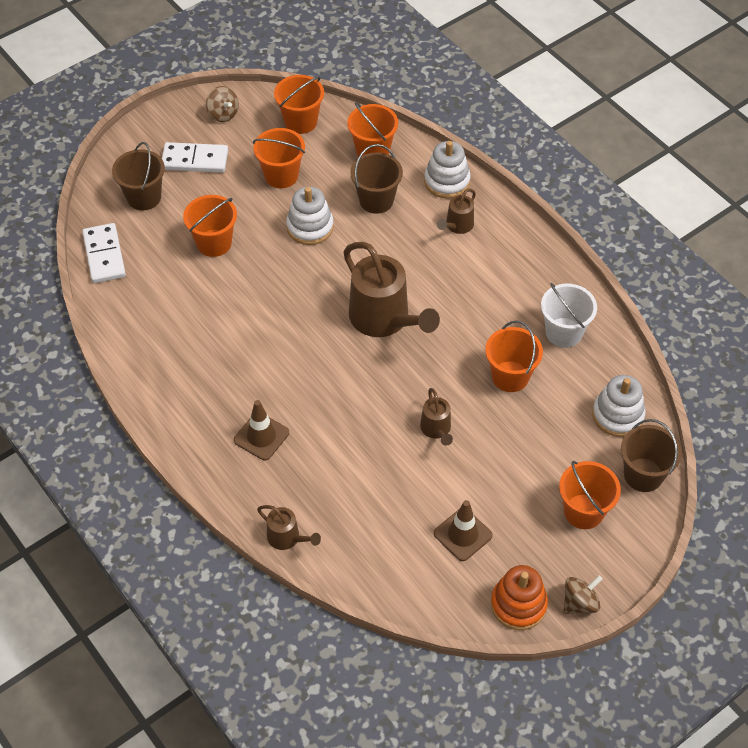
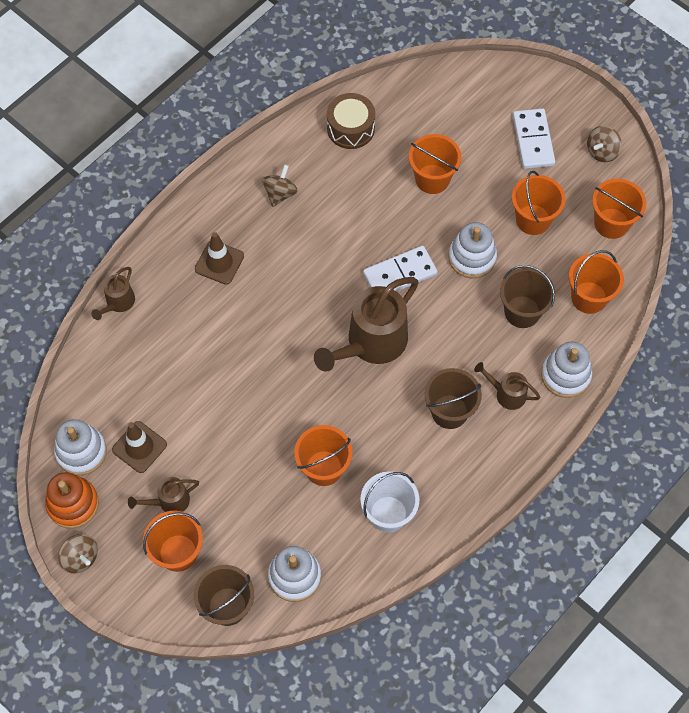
camera: 80 degrees right, 10 degrees up
(104, 255) = (397, 94): white domino -> white domino (400, 274)
(133, 300) = (350, 128): none -> brown drum
(144, 197) = (474, 109): brown bucket -> brown bucket (449, 411)
(193, 371) = (280, 193): none -> brown spinning top
(436, 430) = (250, 409): brown watering can -> brown watering can (169, 501)
(459, 591) = (81, 452): none -> white stacking toy

